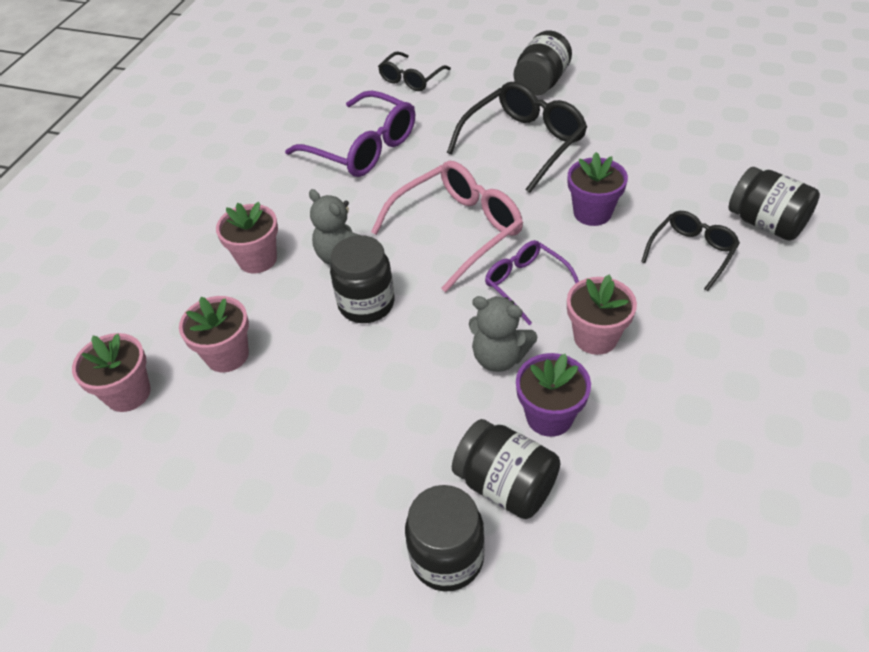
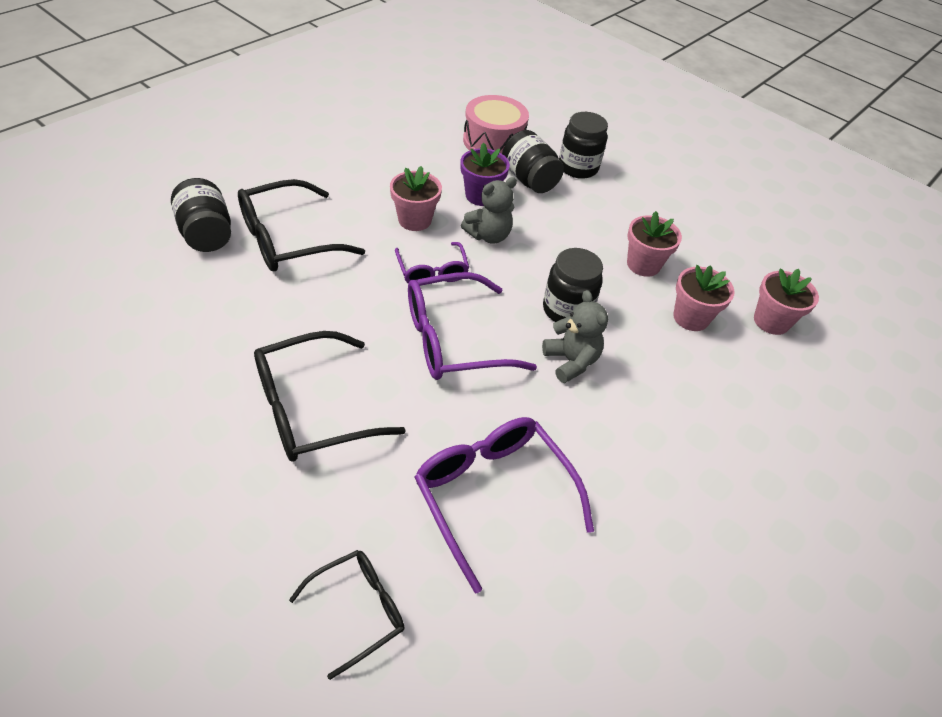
camera: 165 degrees left, 0 degrees up
(257, 259) = (653, 394): pink flower pot -> pink flower pot (643, 264)
(458, 230) = (453, 339): pink glasses -> purple glasses
(499, 357) = (488, 235): grey teddy bear -> grey teddy bear turned 105 degrees clockwise
(541, 83) = (201, 498): black jar -> none
(592, 213) = (325, 302): purple flower pot -> none
(610, 549) = (493, 141): none -> pink drum
(692, 252) = (287, 239): black glasses -> black glasses, size x1.69

